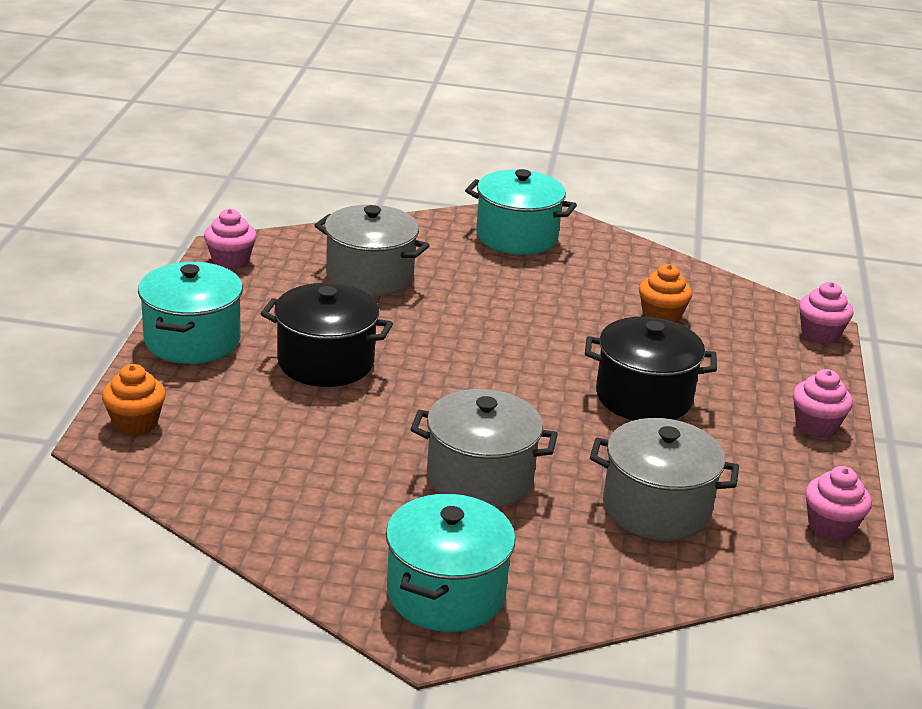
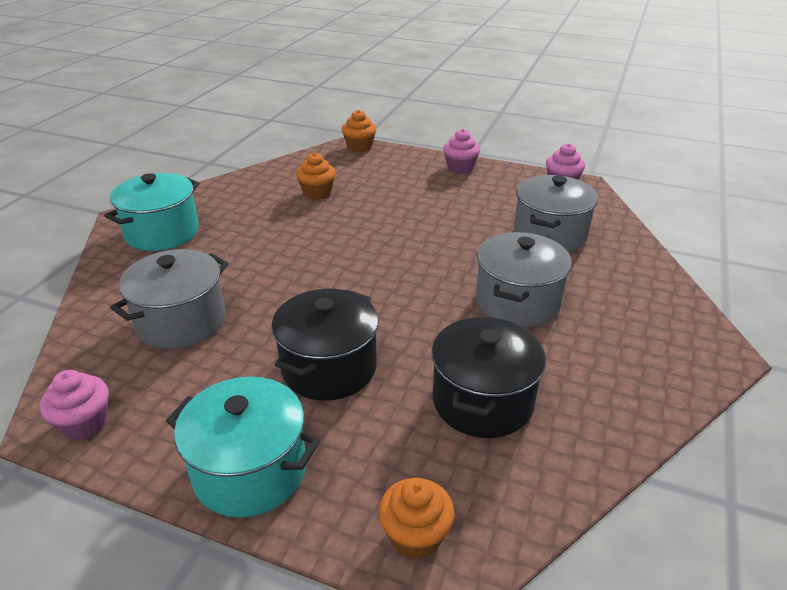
camera: 75 degrees left, 5 degrees up
(446, 593) = (664, 338): turquoise pot -> none
(644, 397) = (419, 217): black pot -> black pot (482, 401)
(820, 334) = (359, 147): pink cupcake -> orange cupcake

